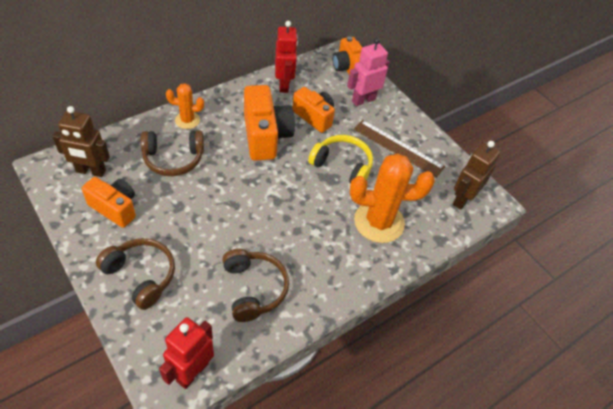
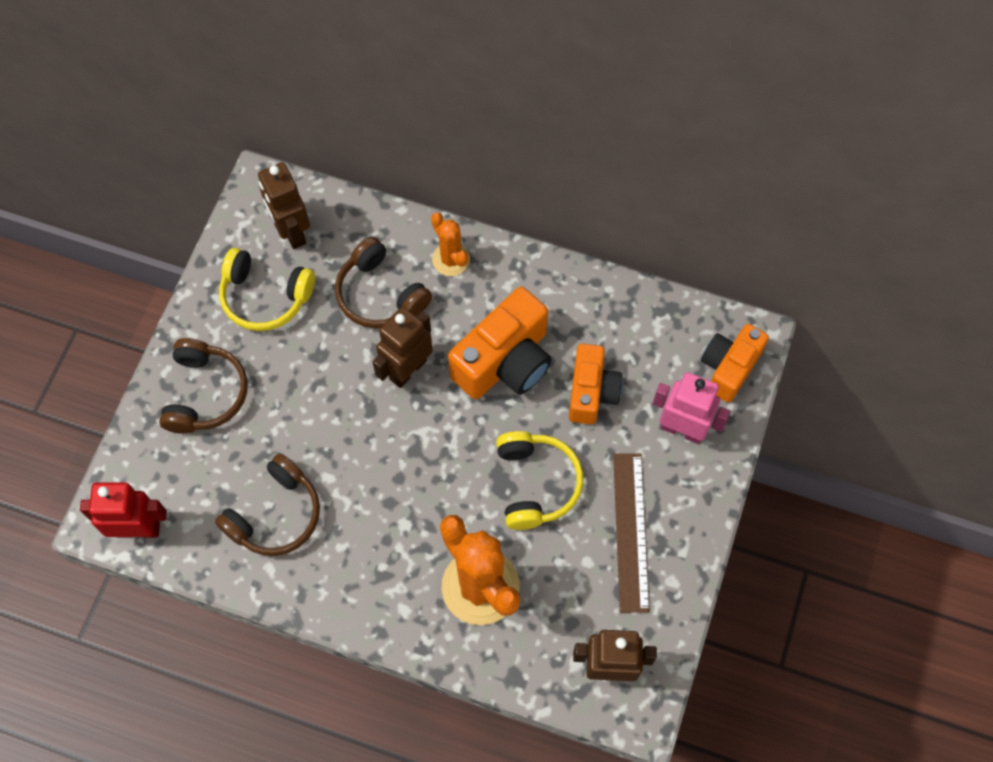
camera: 60 degrees right, 15 degrees up
(115, 208) = (265, 297): orange camera -> yellow headphones
(228, 175) = (407, 369): none -> brown robot
(284, 84) = (616, 315): red robot -> none

